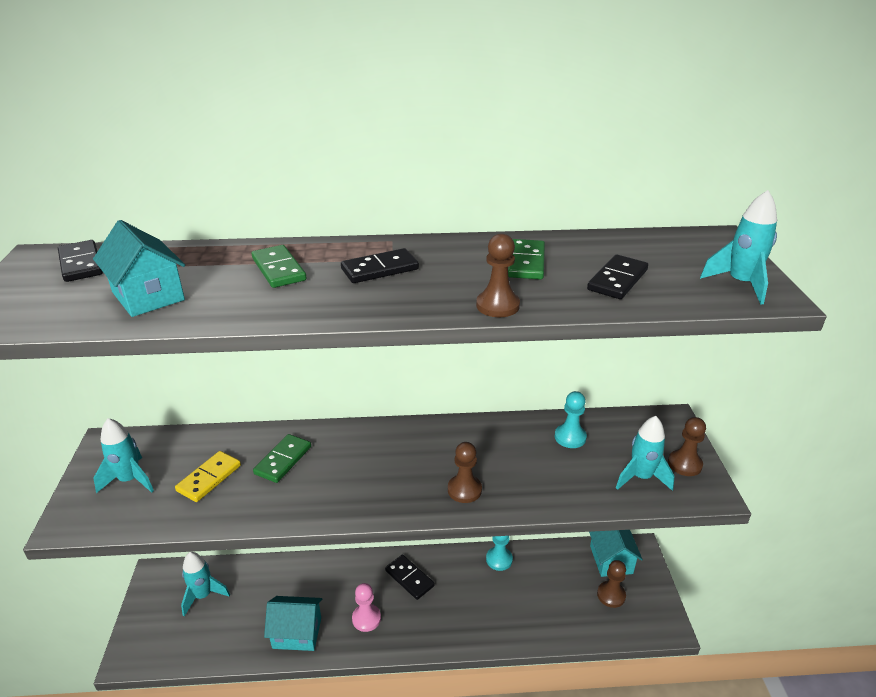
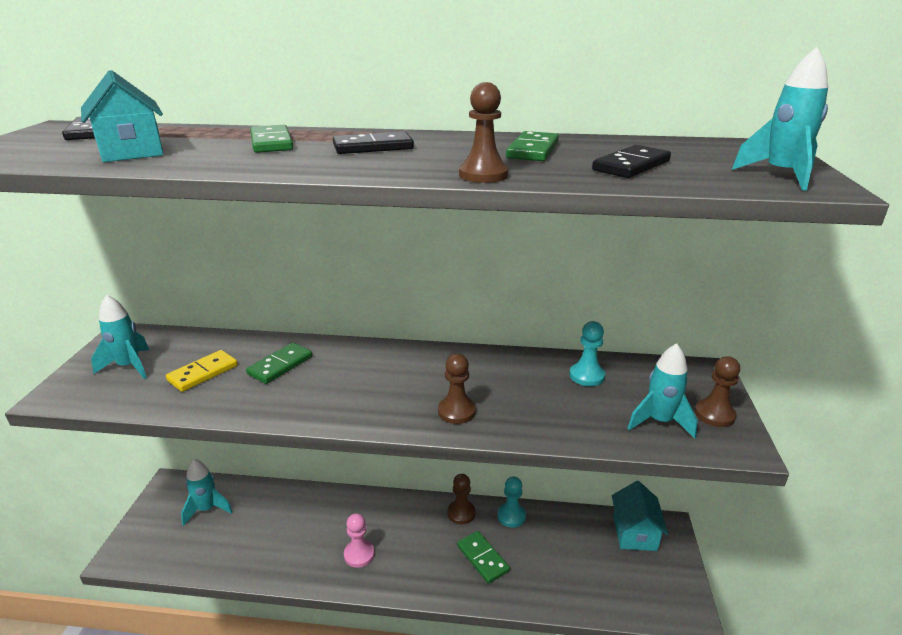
camera: 10 degrees right, 5 degrees down
(297, 633) = (286, 558): turquoise house -> none
(409, 578) = (413, 521): black domino -> none
(481, 604) = (482, 558): none -> green domino
(611, 595) = (628, 570): brown pawn -> brown pawn (461, 513)

